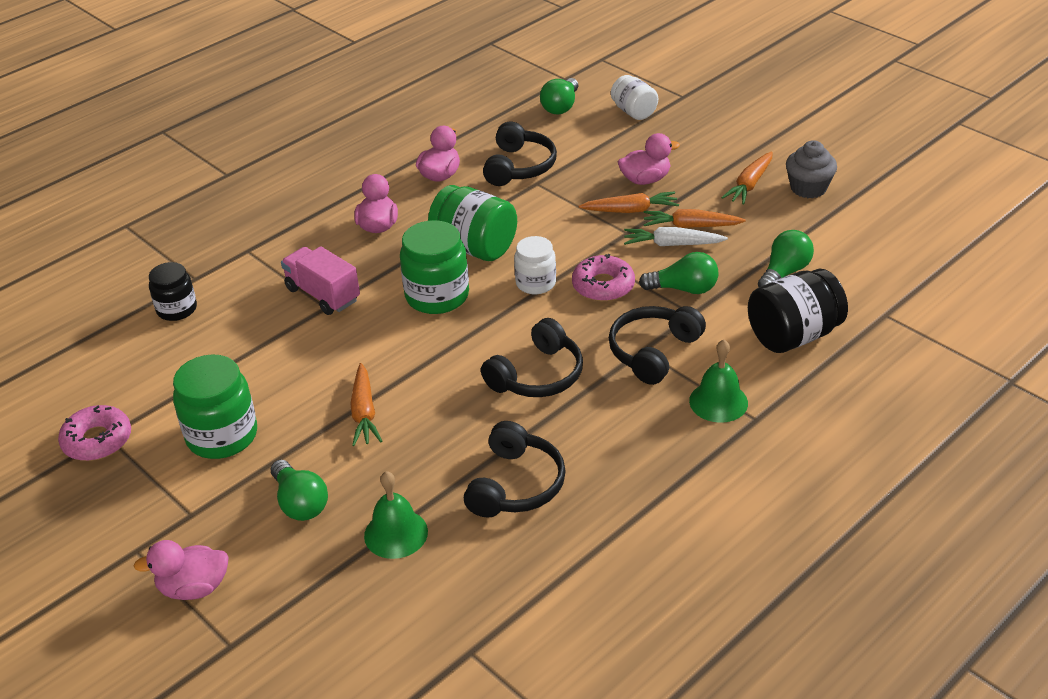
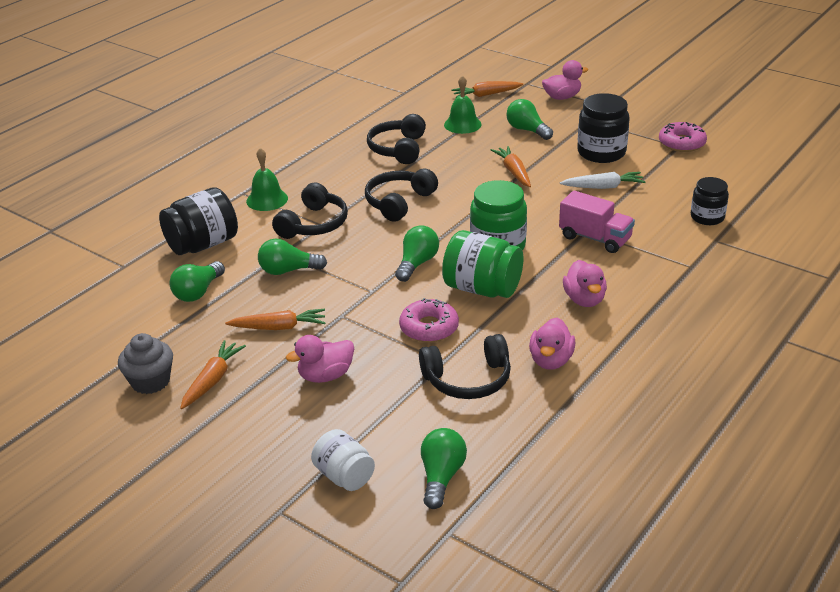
camera: 170 degrees right, 5 degrees down
(222, 436) = (601, 152): green jar -> black jar
(519, 167) = (468, 379): black headphones -> black headphones turned 105 degrees counterclockwise
(535, 283) = (417, 263): white jar -> green light bulb
(603, 286) = (358, 267): pink donut -> pink donut (429, 328)
(630, 210) = (339, 338): orange carrot -> orange carrot (486, 95)
(672, 244) = (297, 308): white carrot -> white carrot (603, 187)

